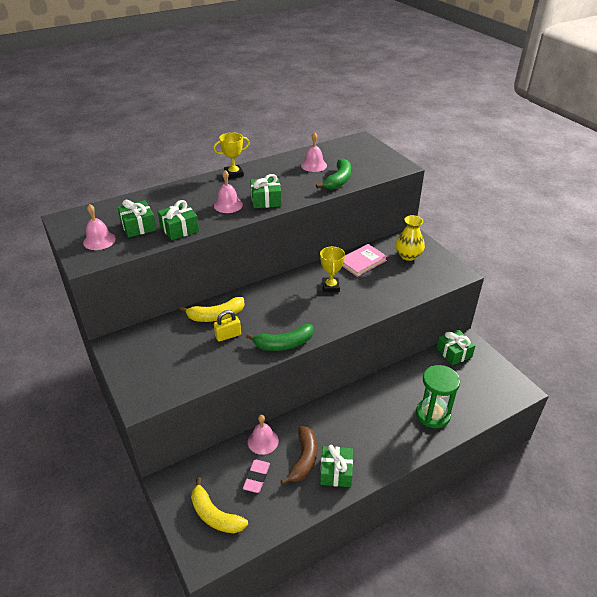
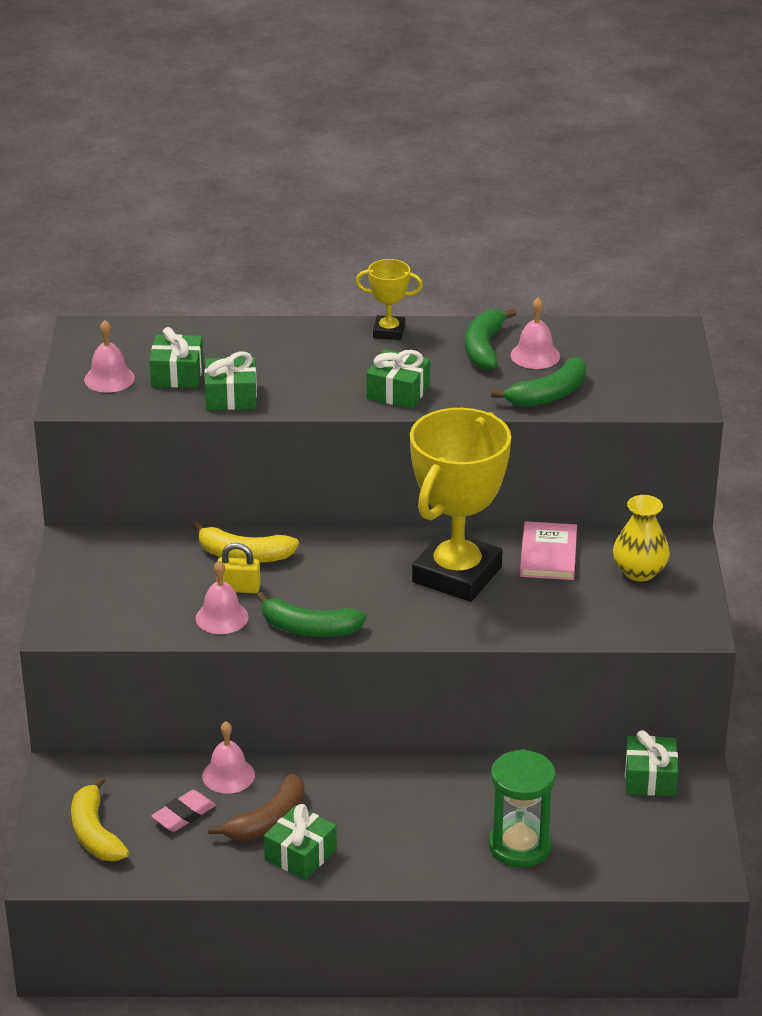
camera: 30 degrees right, 5 degrees down
(228, 205) = (333, 381): pink bell -> pink bell (222, 617)
(287, 168) = (484, 348): none -> green banana
(330, 287) = (457, 574): yellow trophy -> yellow trophy, size x2.22
(362, 262) = (548, 554): pink book -> pink book turned 75 degrees counterclockwise

